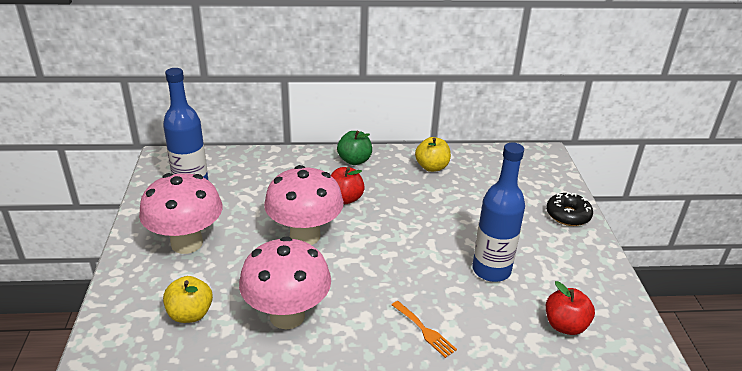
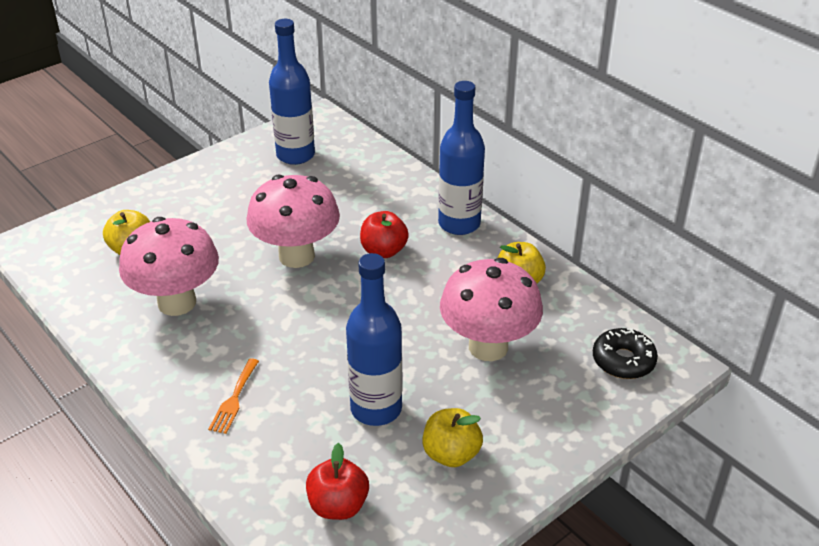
camera: 55 degrees right, 5 degrees up
(187, 243) = (216, 198): pink mushroom -> pink mushroom (488, 347)
(354, 160) = (459, 224): green apple -> blue bottle
(554, 259) = (451, 454): none -> yellow apple
(568, 215) = (557, 434): black donut -> black donut (623, 361)

